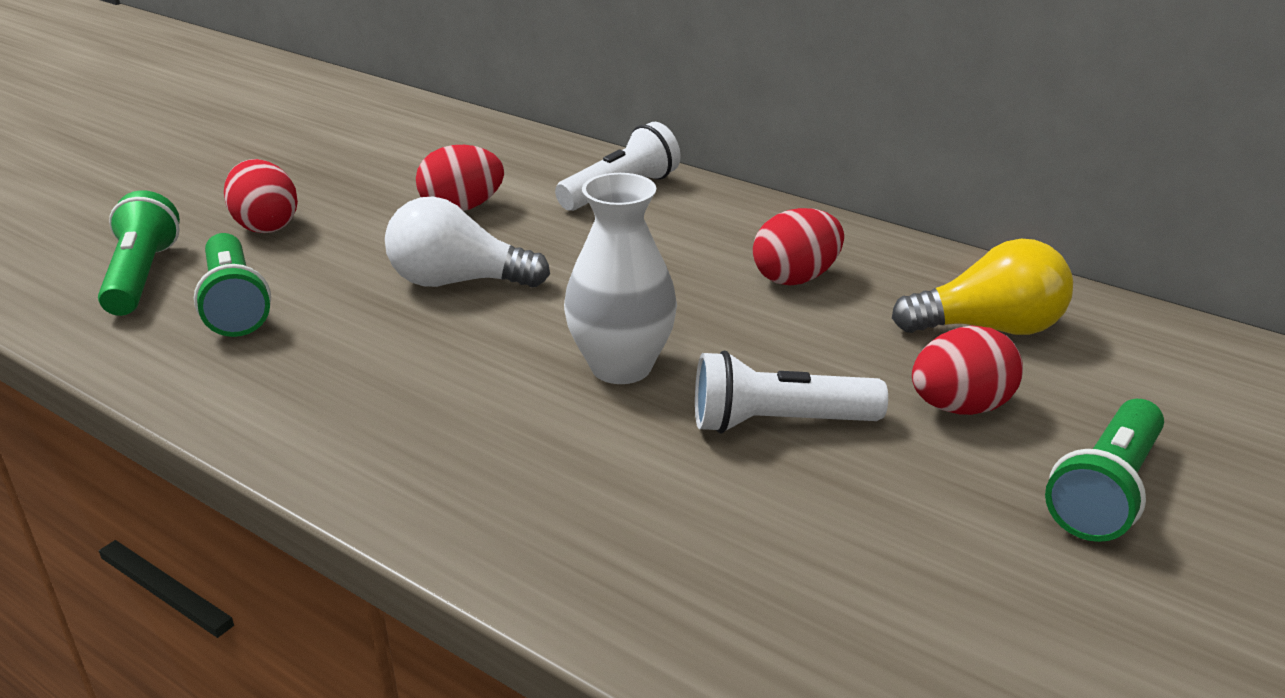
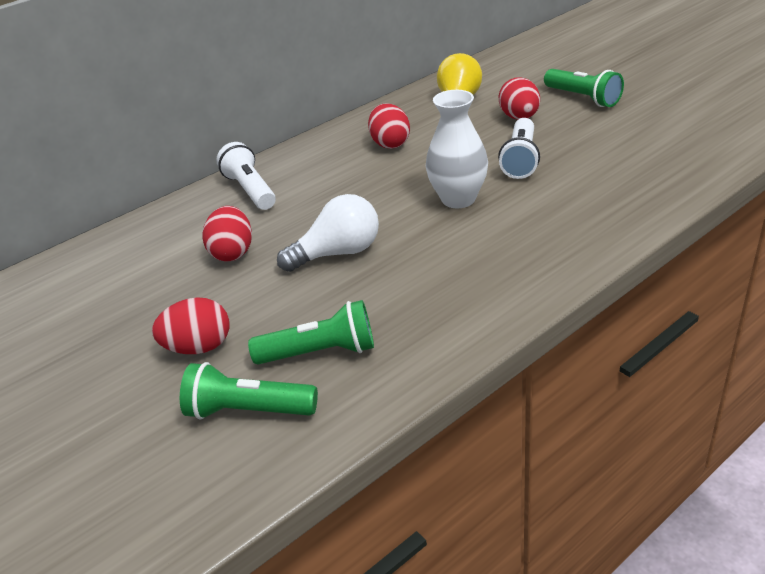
camera: 70 degrees left, 5 degrees up
(458, 282) = (338, 253): white light bulb -> white light bulb turned 135 degrees counterclockwise

